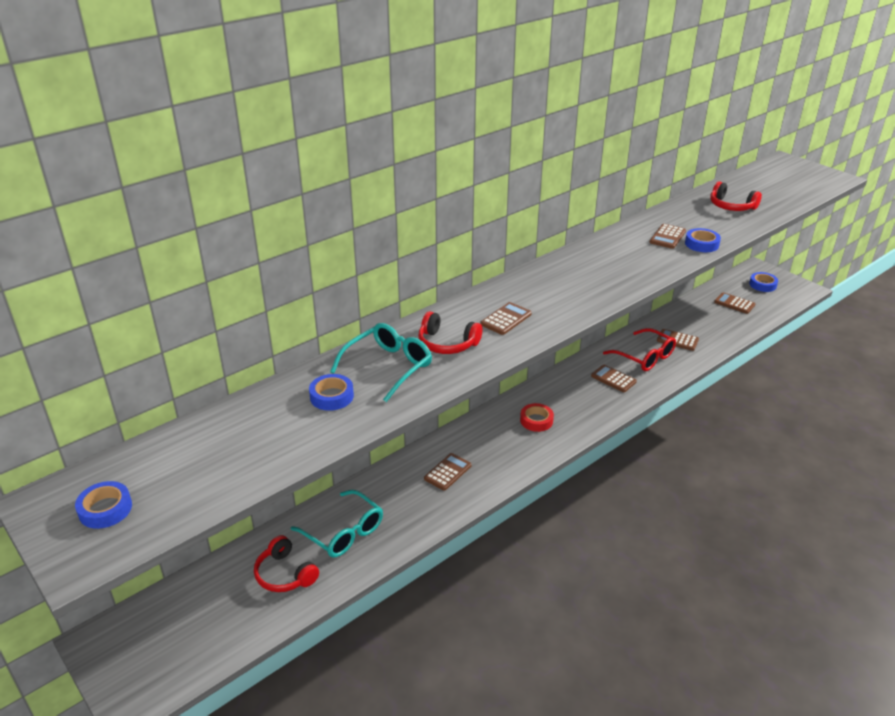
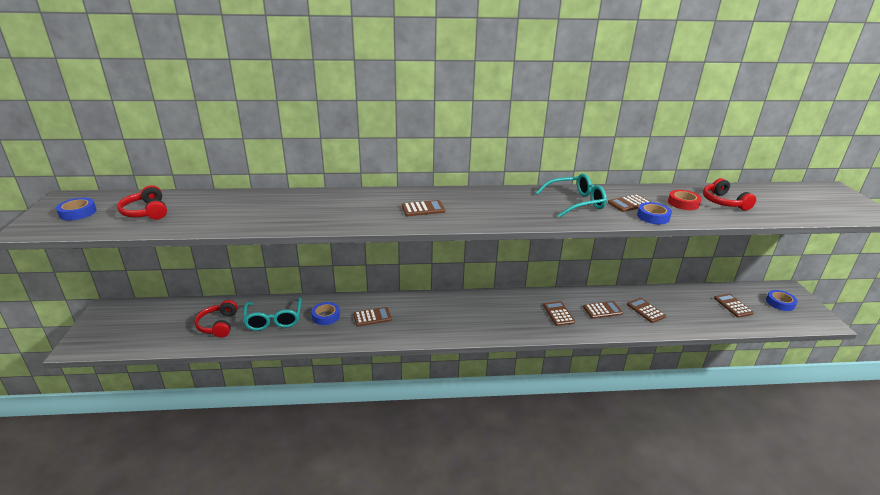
camera: 35 degrees right, 5 degrees down
(331, 396) = (256, 208): blue tape -> blue tape (326, 316)
(388, 367) = (310, 206): turquoise glasses -> turquoise glasses (575, 202)
(447, 343) = (364, 208): red headphones -> red headphones (146, 212)
(536, 420) = (467, 314): red tape -> red tape (683, 203)
(644, 357) = (602, 310): red glasses -> brown calculator

